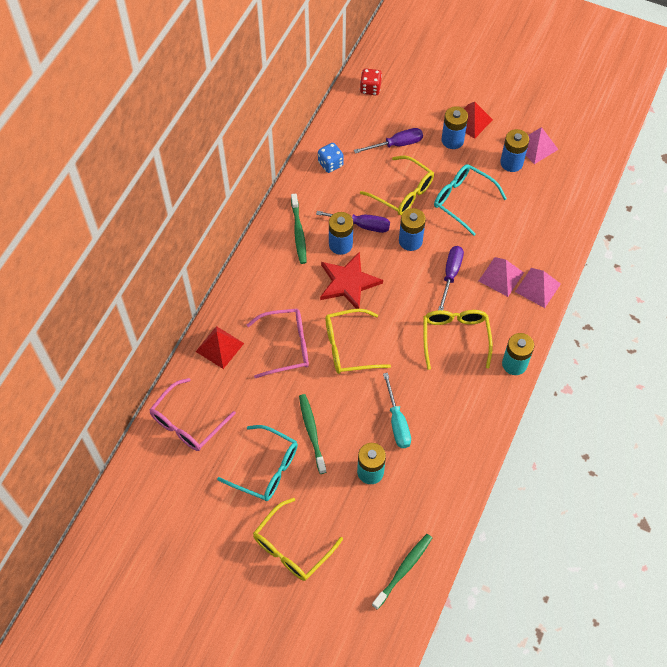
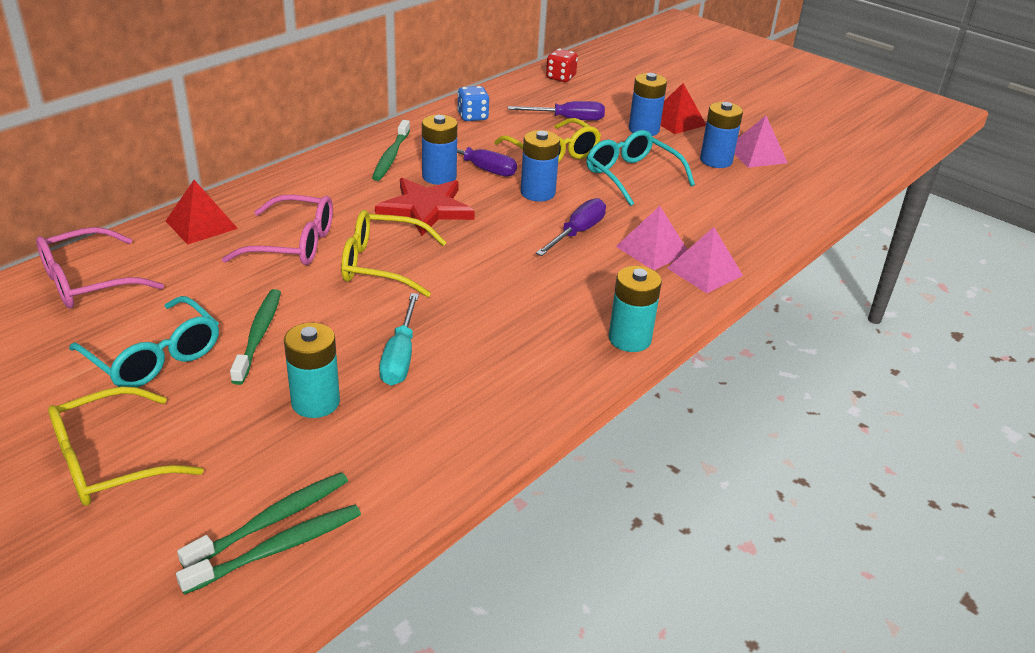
camera: 15 degrees right, 25 degrees down
(391, 555) = (271, 520): none -> green toothbrush
(455, 337) = (549, 291): yellow glasses -> none

